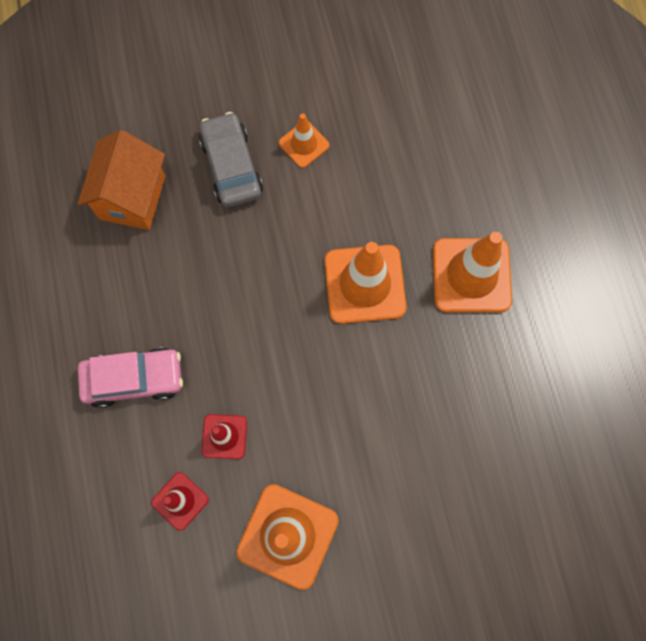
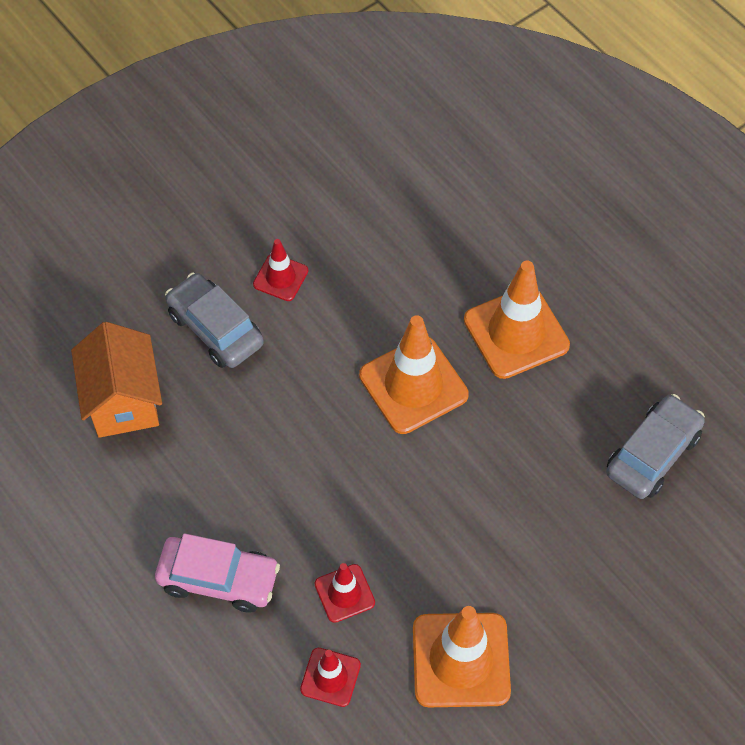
camera: 25 degrees left, 15 degrees down
(134, 379) = (218, 579): pink car -> pink car turned 45 degrees clockwise
(304, 144) = (280, 277): orange traffic cone -> red traffic cone
(532, 433) = (652, 454): none -> grey car

